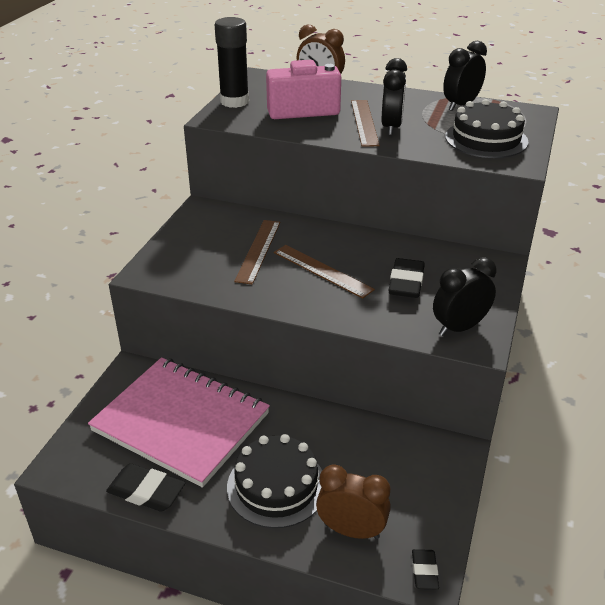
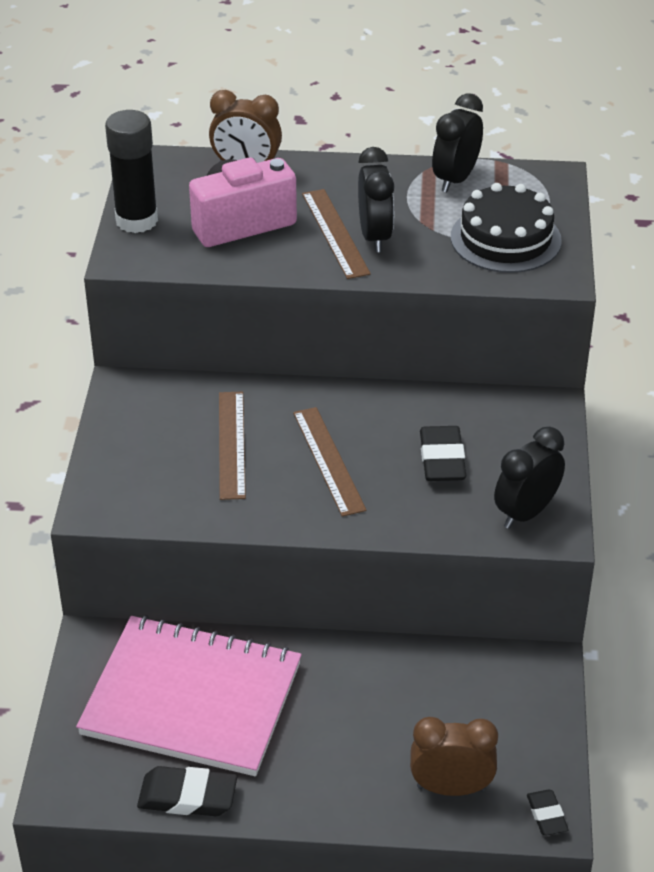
camera: 15 degrees left, 5 degrees up
(276, 486) = (344, 755): black cake -> none
(322, 270) = (328, 460): brown ruler -> brown ruler turned 45 degrees clockwise

